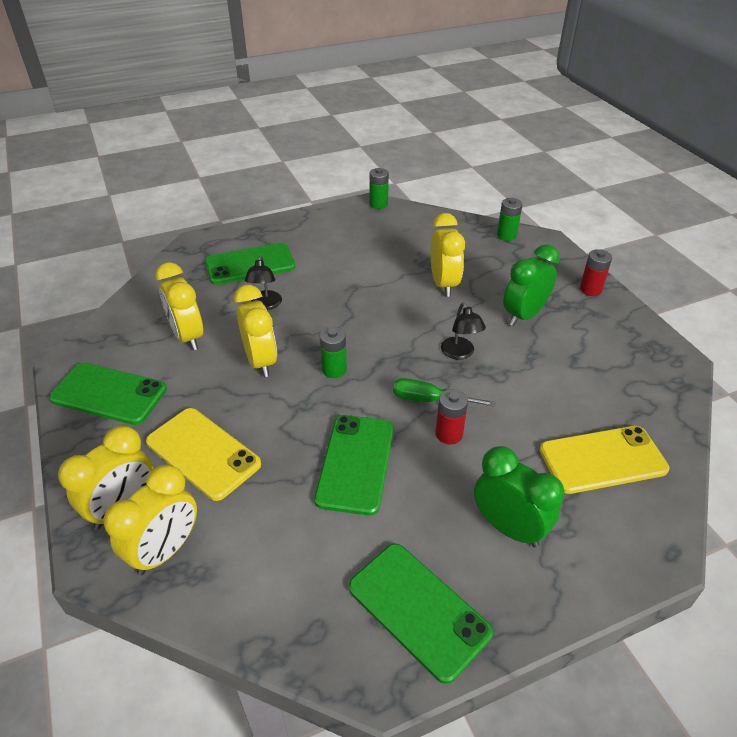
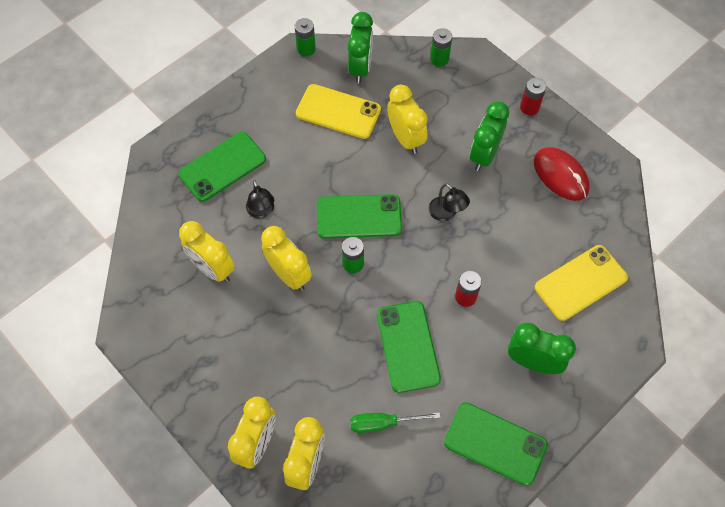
camera: 20 degrees left, 20 degrees up
(109, 394) = (181, 349): green phone -> green phone (359, 216)
(203, 453) = (289, 377): yellow phone -> yellow phone (338, 111)
(423, 226) = (360, 68): none -> green clock
(430, 400) = (440, 269): green screwdriver -> green screwdriver (383, 423)
(608, 352) = (560, 175): none -> red mouse

